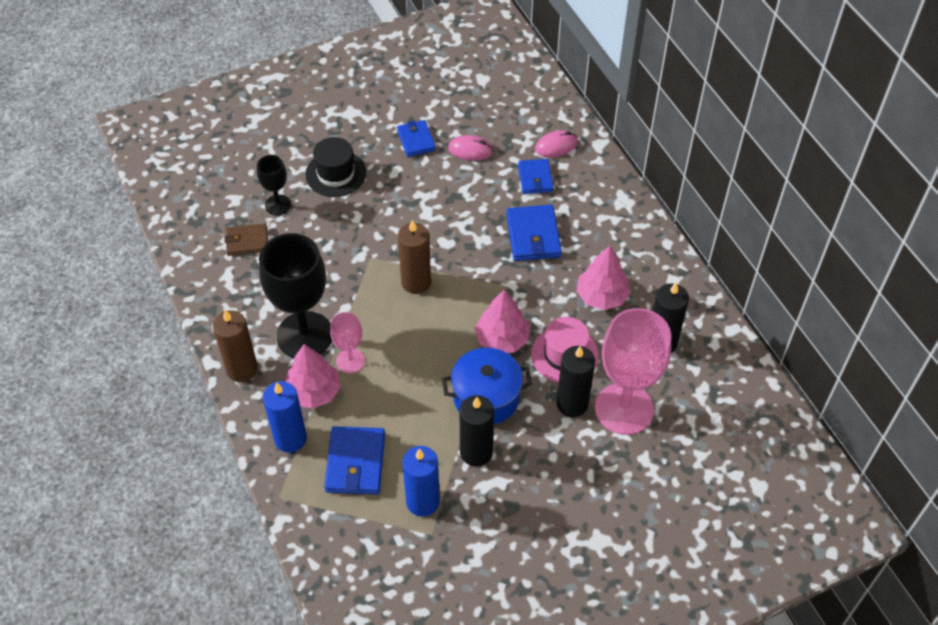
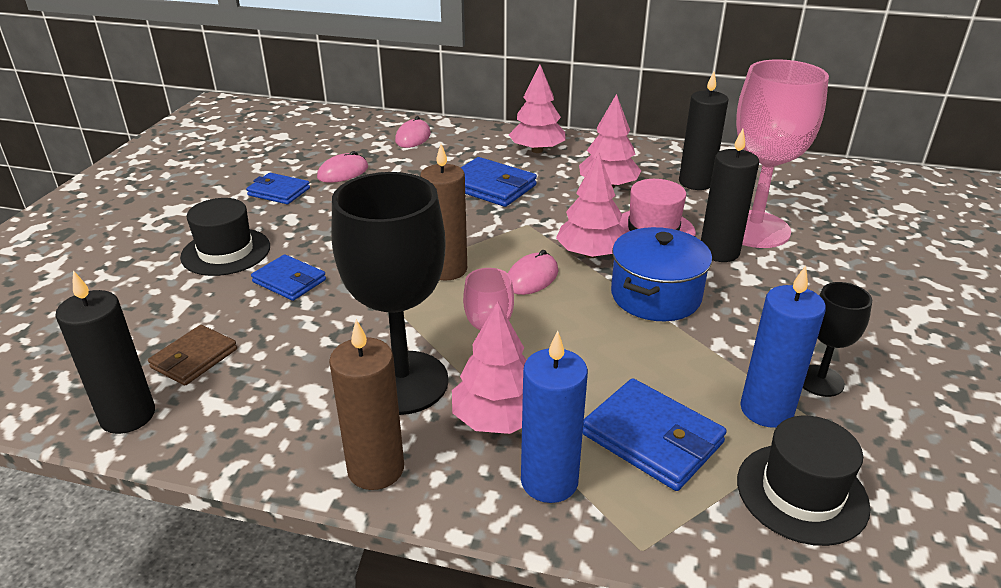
camera: 50 degrees left, 20 degrees down
(278, 205) = (189, 309): black goblet -> black goblet (819, 381)
(369, 544) = (801, 493): none -> black hat
(447, 327) = (532, 277): none -> pink mouse
(476, 452) = (726, 336): black candle -> black candle (128, 416)
(535, 178) = (430, 159): blue wallet -> blue wallet (289, 281)
(613, 225) = (537, 150): none -> pink tree

